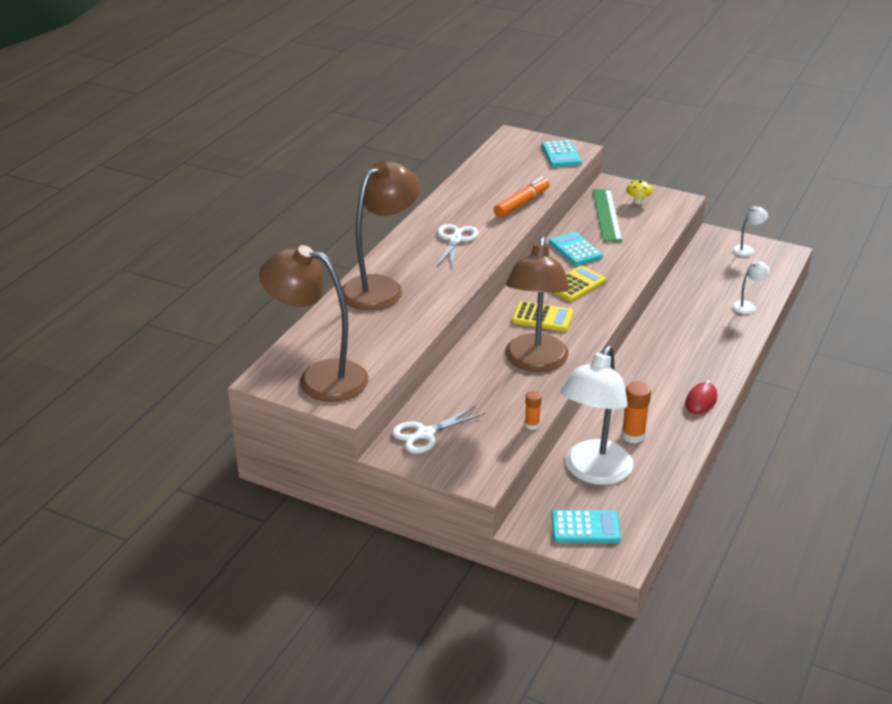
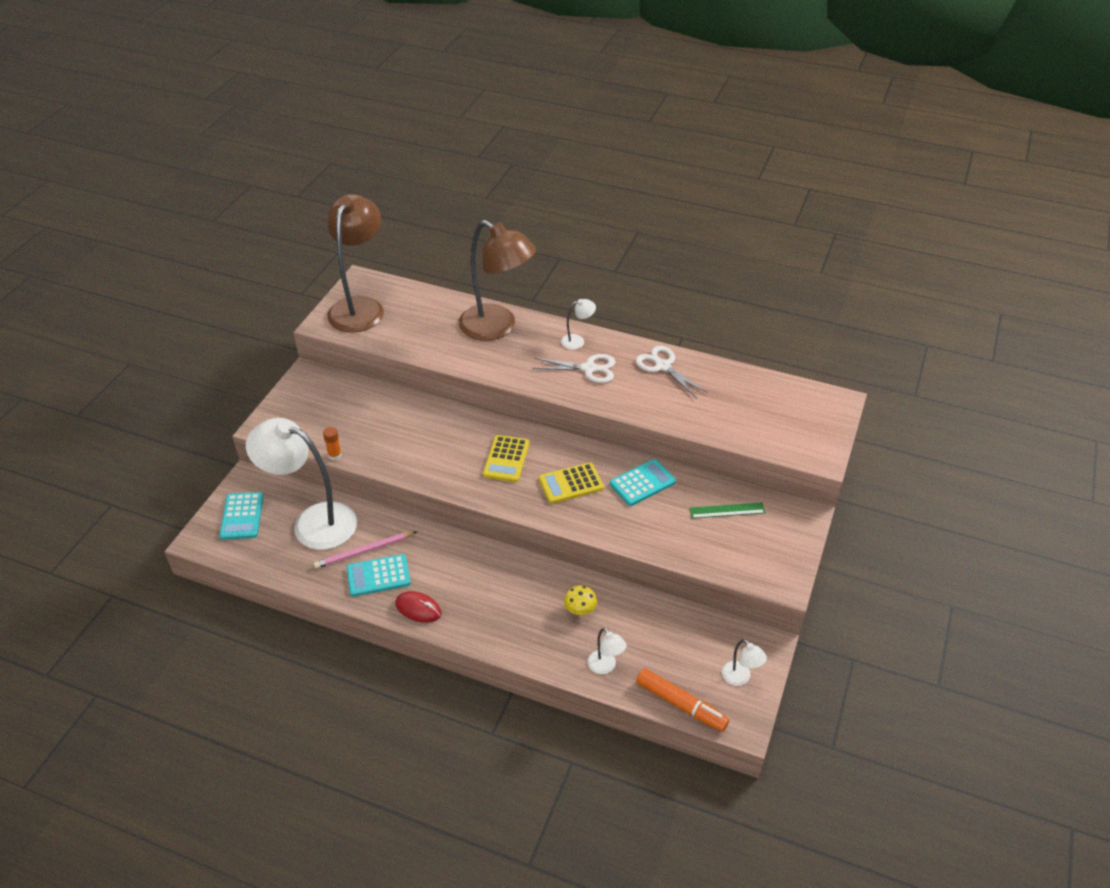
camera: 85 degrees right, 10 degrees up
(412, 243) = (577, 341): none -> white lamp
(425, 434) = (327, 391): white scissors -> white scissors (663, 366)
(521, 203) = (674, 413): orange marker -> orange marker (681, 704)
(535, 362) = (429, 455): brown lamp -> none
(561, 154) = (803, 443): turquoise calculator -> turquoise calculator (378, 576)
(576, 284) = (571, 483): yellow calculator -> yellow calculator turned 120 degrees clockwise
(607, 215) = (727, 510): green ruler -> green ruler, size x0.61
(633, 435) = (364, 551): orange glue stick -> pink pencil
(638, 202) = (768, 540): yellow mushroom -> yellow mushroom (580, 610)

